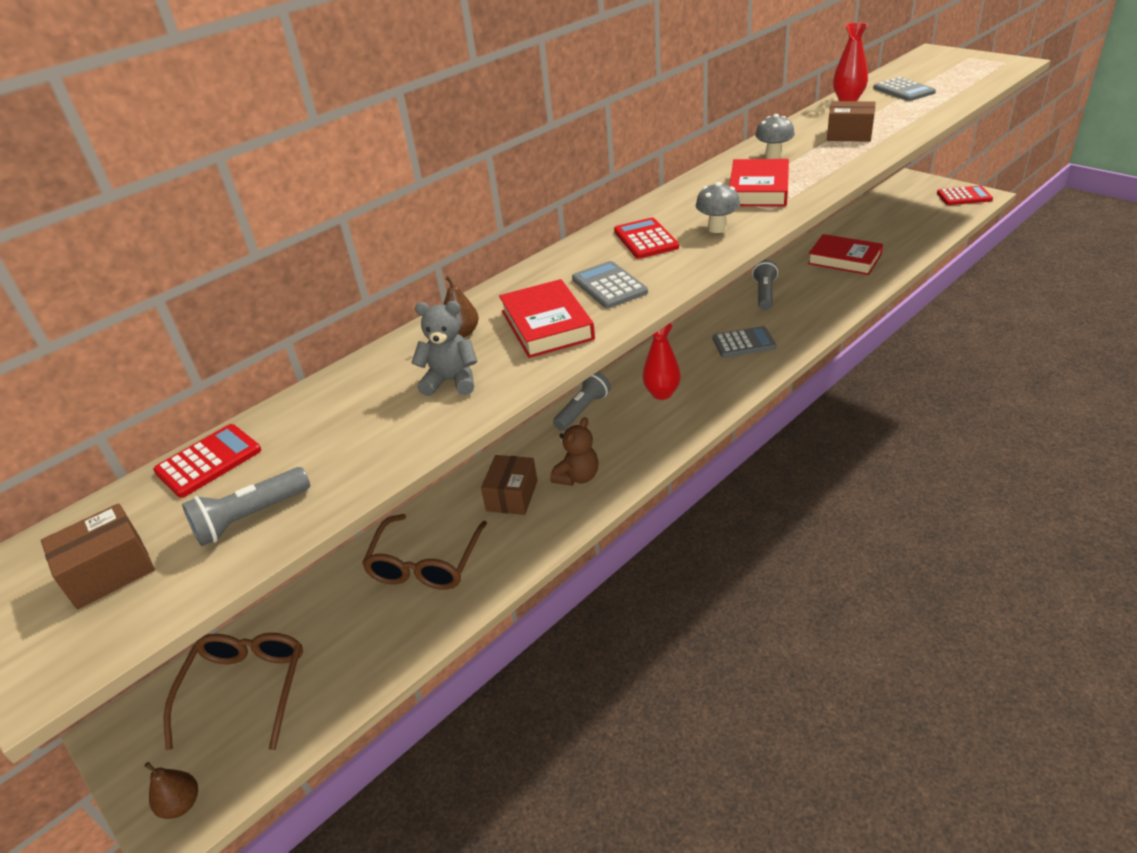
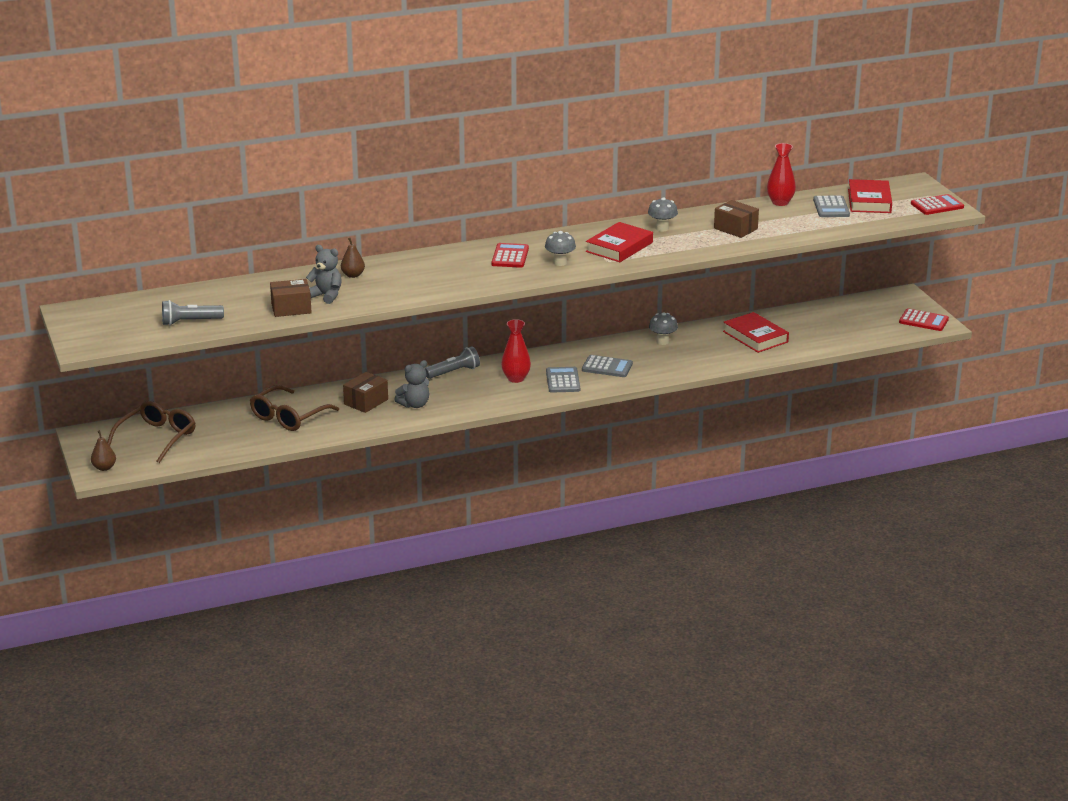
camera: 20 degrees right, 10 degrees down
(109, 571) = (119, 323): brown box -> brown box (291, 308)
(208, 461) = (183, 295): red calculator -> red calculator (937, 205)
(547, 325) = (401, 284): red book -> red book (869, 201)
(577, 477) = (414, 405): brown teddy bear -> grey teddy bear
(609, 286) = (457, 275): grey calculator -> grey calculator (563, 380)
(764, 294) = (662, 341): grey flashlight -> grey mushroom

